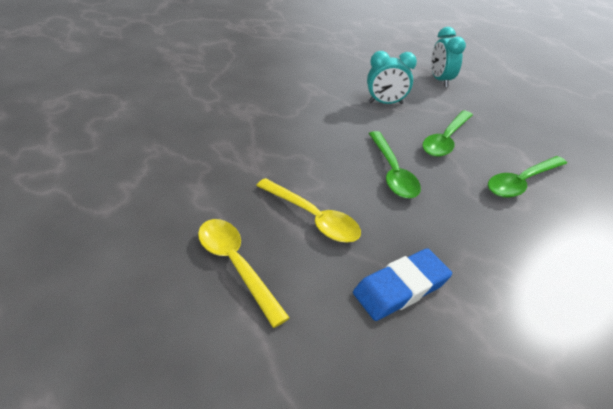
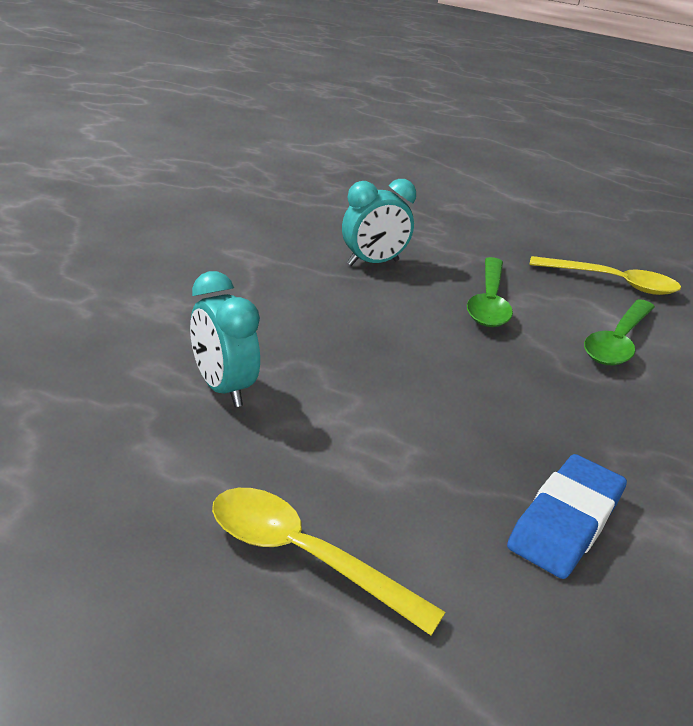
camera: 25 degrees left, 10 degrees down
(313, 217) = (377, 452): yellow spoon -> yellow spoon (612, 283)
(392, 172) = (447, 360): green spoon -> none
(440, 80) = (428, 220): turquoise clock -> turquoise clock (223, 388)

